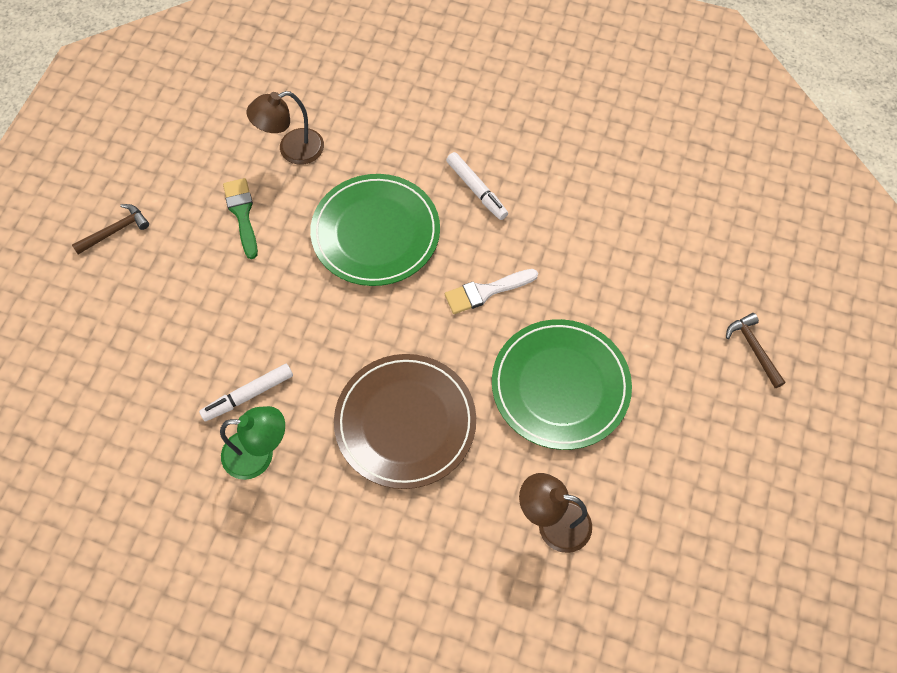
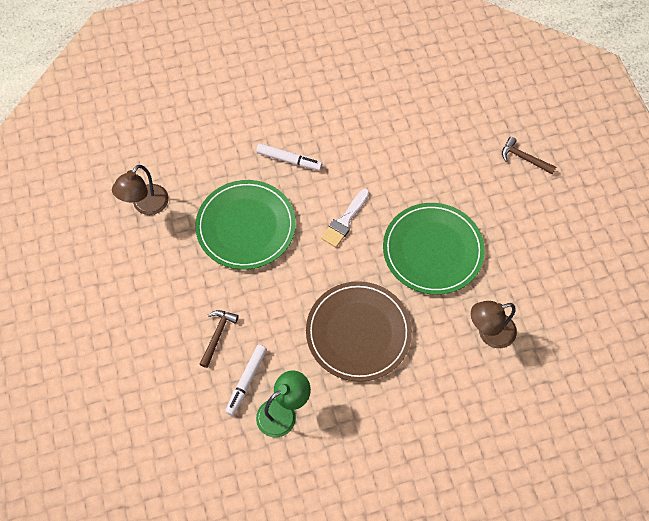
camera: 35 degrees left, 0 degrees up
(115, 231) = (65, 334): brown hammer -> brown hammer (217, 335)
(242, 214) = (146, 268): green brush -> none

